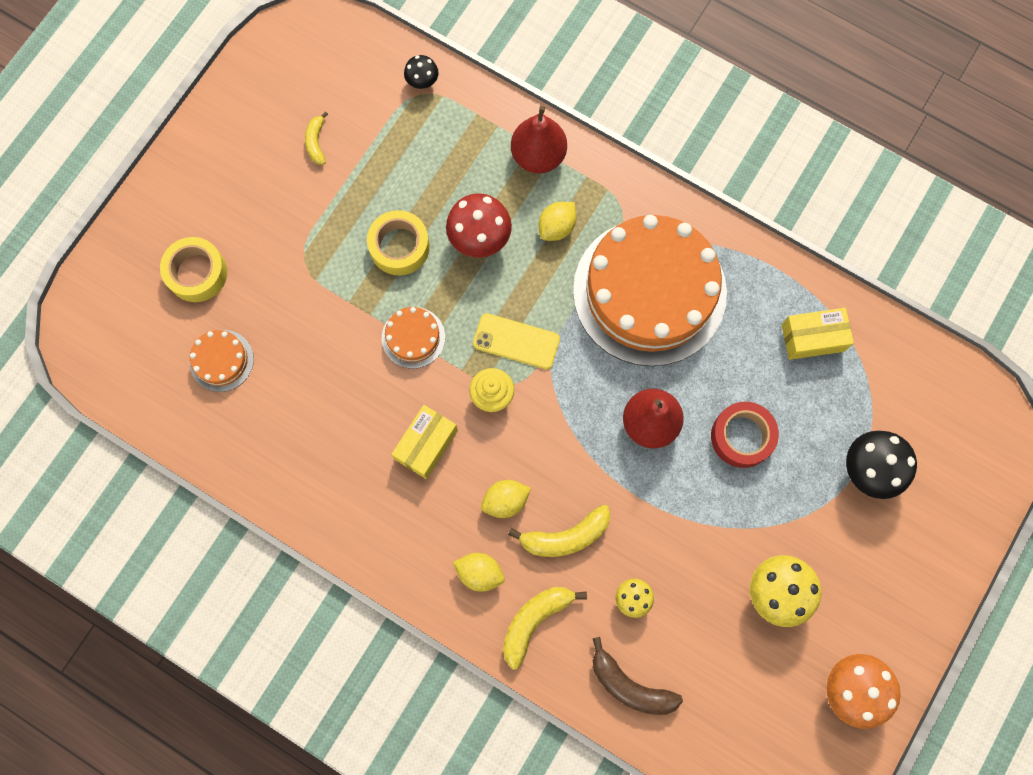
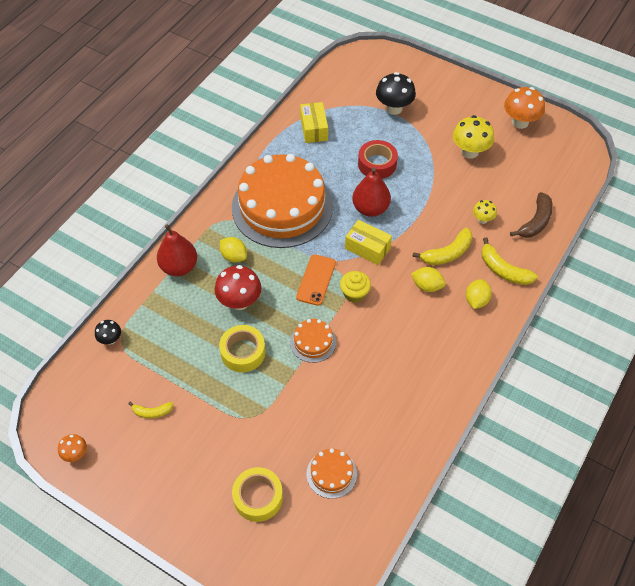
camera: 90 degrees left, 20 degrees down
(265, 63) = (76, 454): none -> orange mushroom
(426, 444) = (391, 332): yellow box -> yellow box (367, 248)
(505, 501) = (427, 286): yellow lemon -> yellow lemon turned 45 degrees counterclockwise
(516, 341) = (316, 280): yellow phone -> orange phone
(565, 536) = (447, 253): yellow banana -> yellow banana turned 75 degrees clockwise

